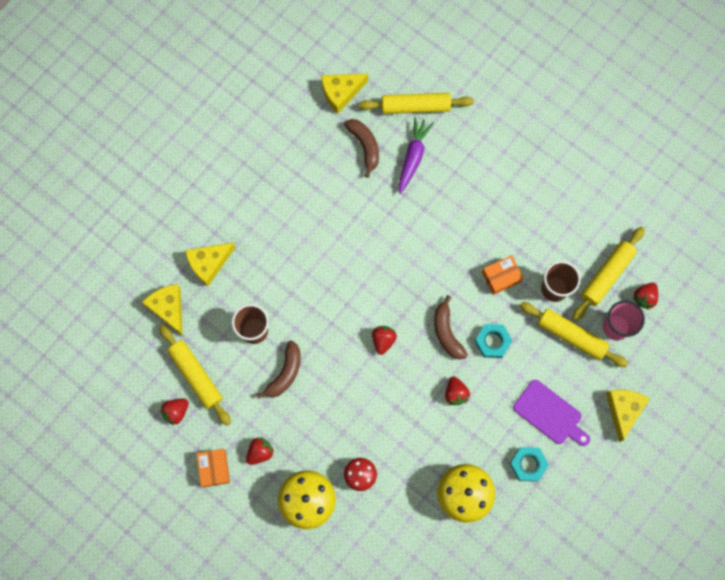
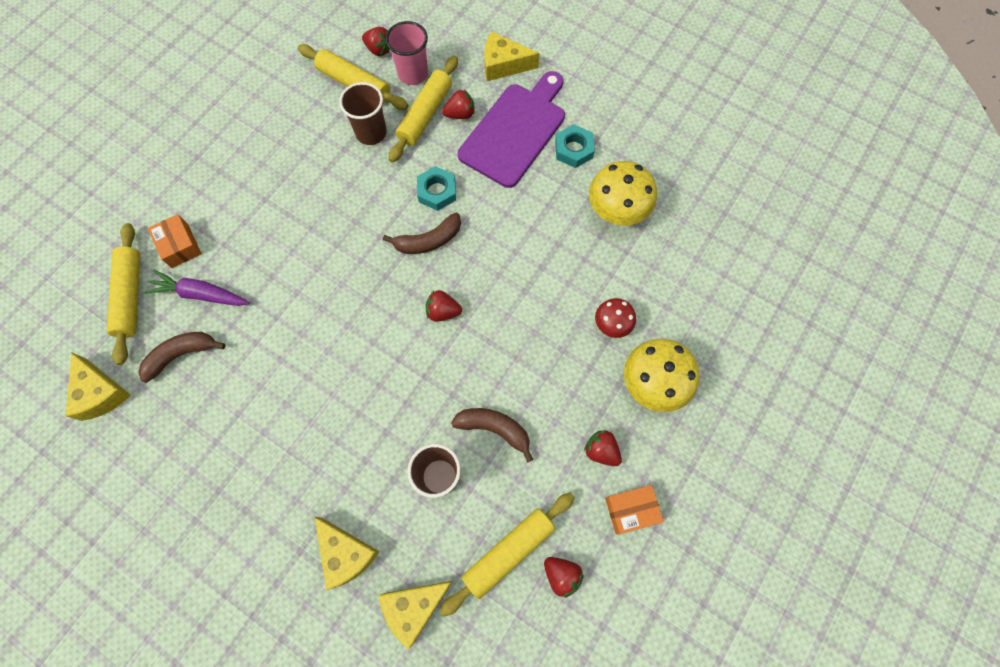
camera: 95 degrees left, 5 degrees down
(455, 393) = (501, 227): red strawberry -> red strawberry (460, 114)
(501, 277) = (358, 187): orange box -> orange box (180, 246)
(550, 414) = (515, 131): purple cutting board -> purple cutting board, size x1.54

